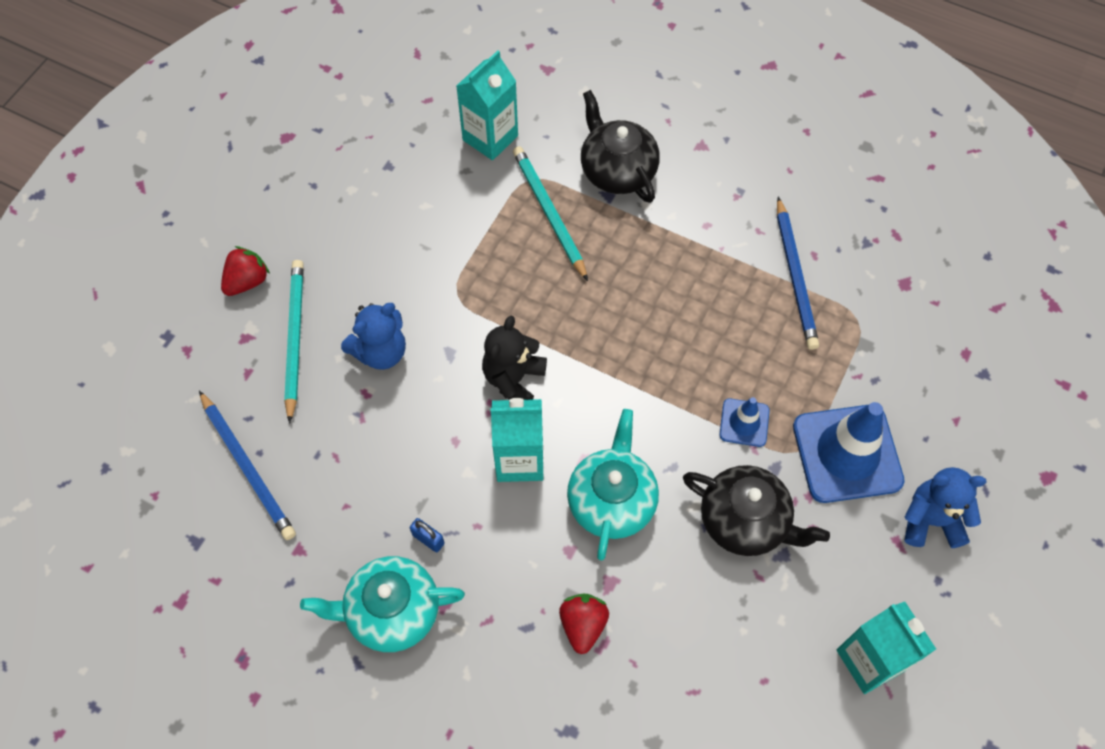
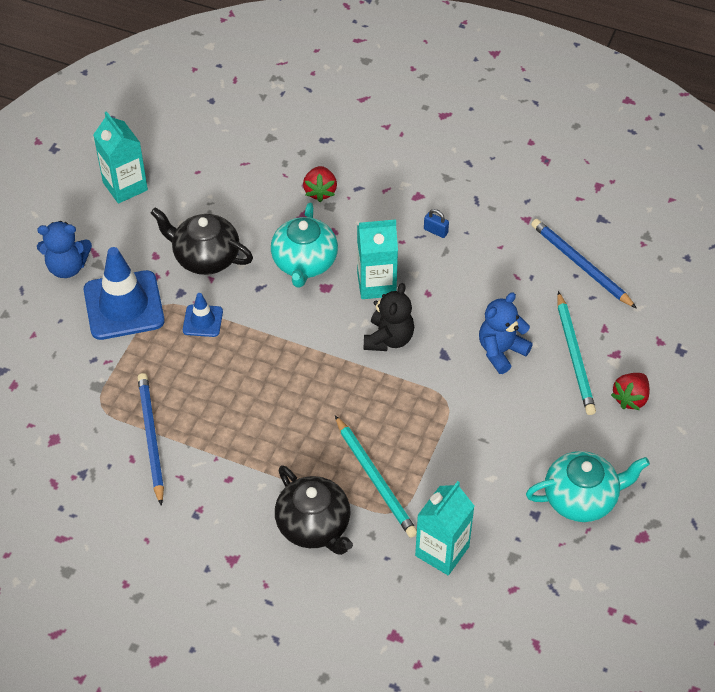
camera: 175 degrees right, 10 degrees down
(391, 612) = (452, 190): turquoise teapot -> turquoise teapot (581, 498)

